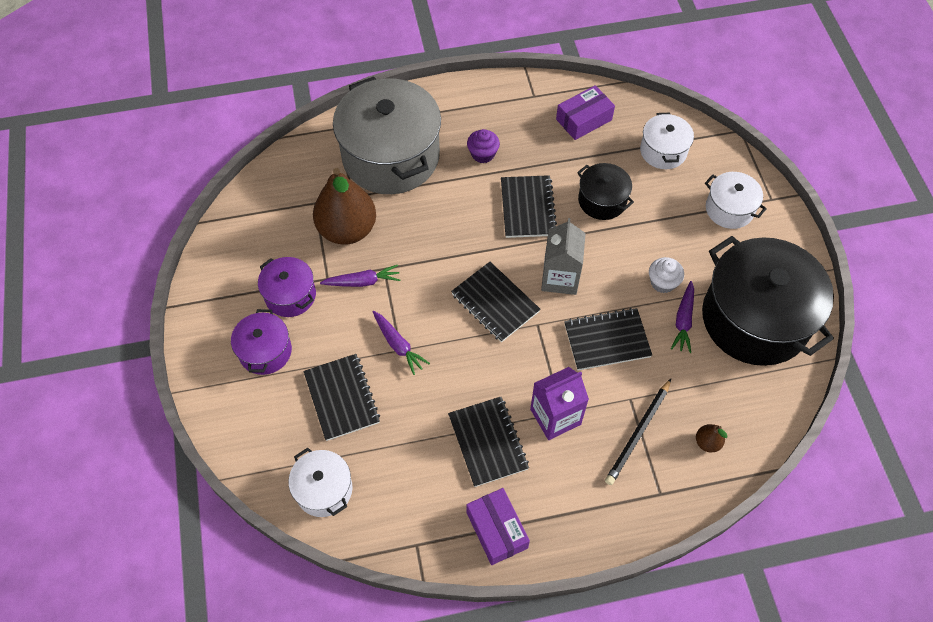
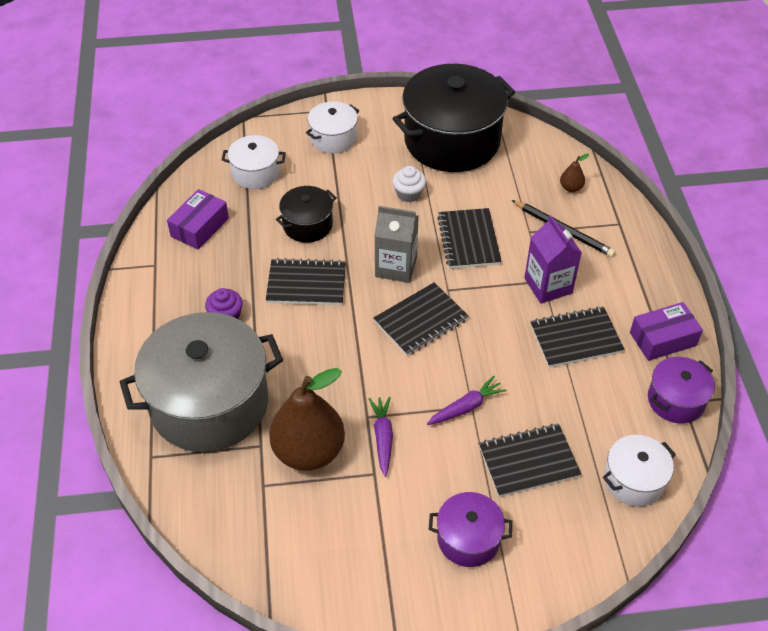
camera: 85 degrees left, 10 degrees down
(290, 295) = (394, 512): purple pot -> purple pot (676, 400)
(584, 119) = (200, 227): purple box -> purple box turned 60 degrees clockwise
(683, 321) = (451, 186): purple carrot -> none

